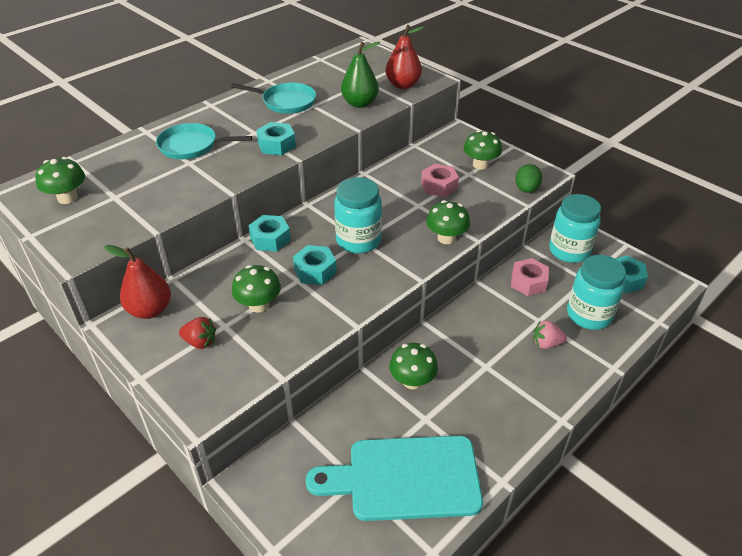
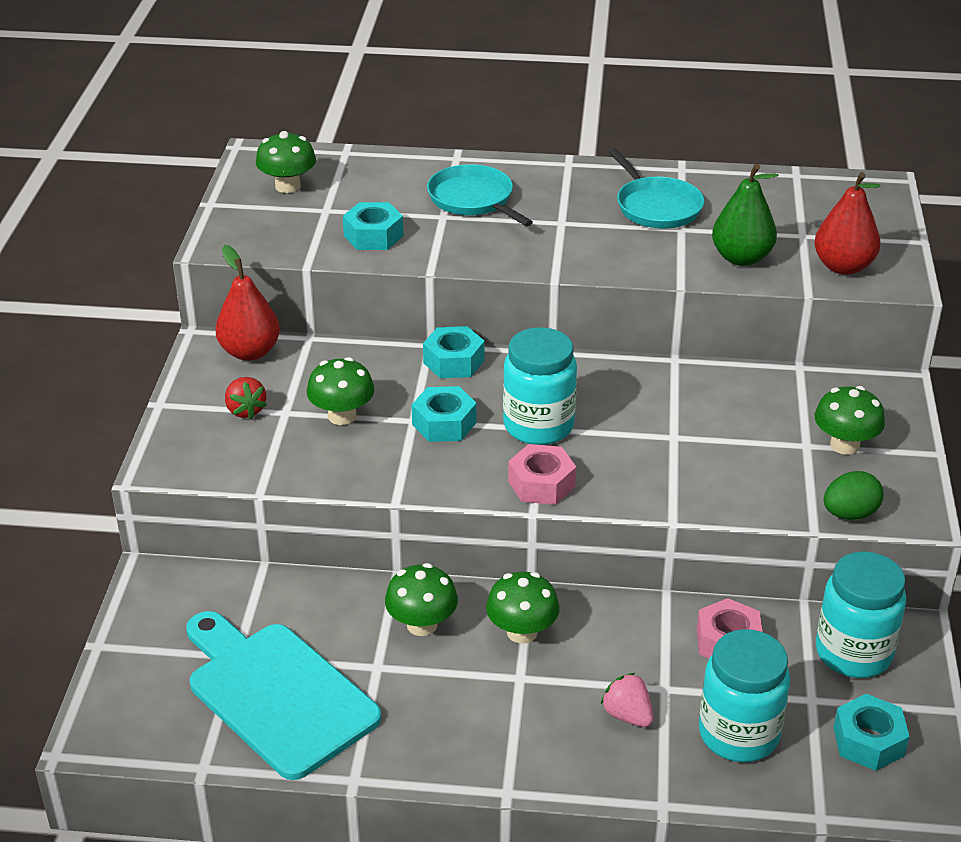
camera: 50 degrees right, 5 degrees down
(276, 145) = (559, 250): turquoise nut -> turquoise nut (373, 236)
(439, 186) = (740, 433): pink nut -> pink nut (541, 484)
(446, 238) = (640, 493): green mushroom -> green mushroom (522, 632)

